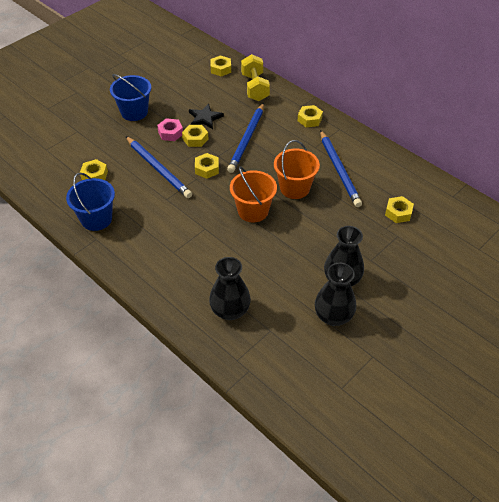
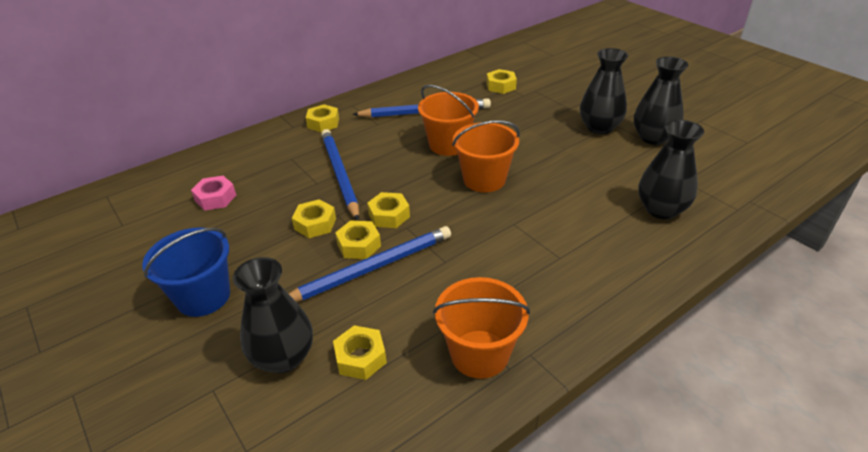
camera: 80 degrees left, 10 degrees down
(95, 149) = (283, 357): none -> black vase
(96, 219) = (479, 354): blue bucket -> orange bucket
(170, 133) = (287, 251): pink nut -> pink nut (215, 198)
(205, 118) = (269, 211): black star -> none
(220, 69) = (157, 189): yellow nut -> yellow nut (359, 245)
(247, 139) = (339, 174): blue pencil -> blue pencil turned 135 degrees counterclockwise
(255, 87) = (228, 160): yellow dumbbell -> none

